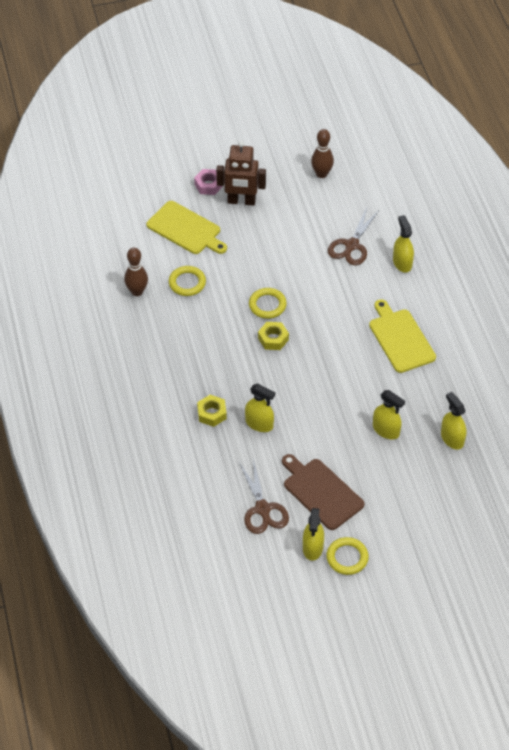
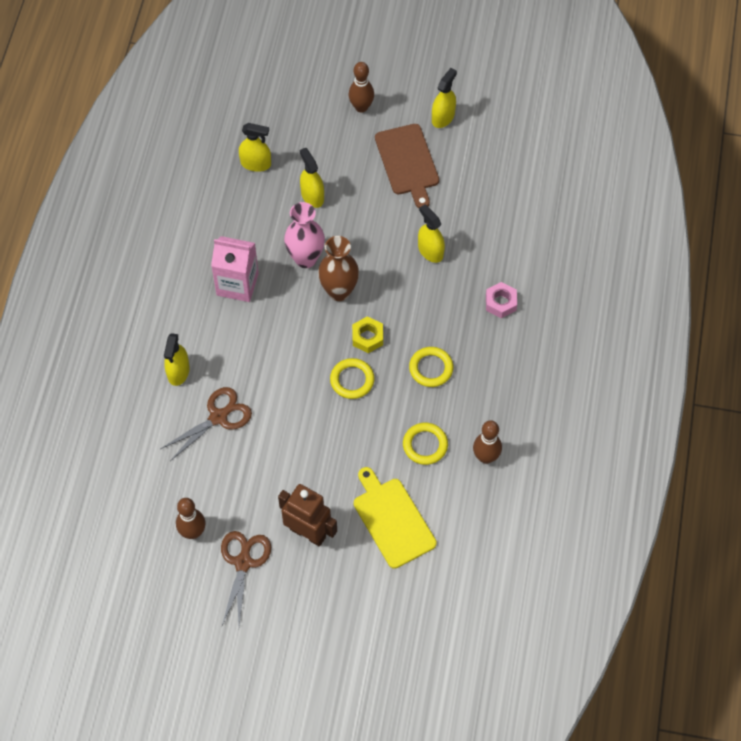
camera: 155 degrees left, 10 degrees up
(208, 185) = (334, 574): pink nut -> pink nut (501, 303)
(212, 413) = (472, 280): yellow nut -> none
(263, 509) = (470, 167): brown scissors -> brown scissors (243, 562)
(316, 364) = (339, 291): none -> brown vase
(347, 558) = (417, 97): yellow ring -> yellow ring (431, 368)
(359, 378) = (305, 258): none -> pink vase
(393, 527) = (361, 107): none -> brown bowling pin
(400, 338) = (237, 284): yellow cutting board -> pink carton
(452, 438) = (256, 163): yellow spray bottle -> yellow spray bottle turned 75 degrees counterclockwise

